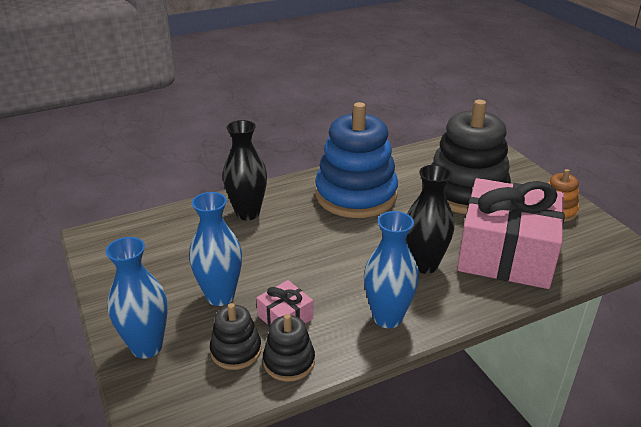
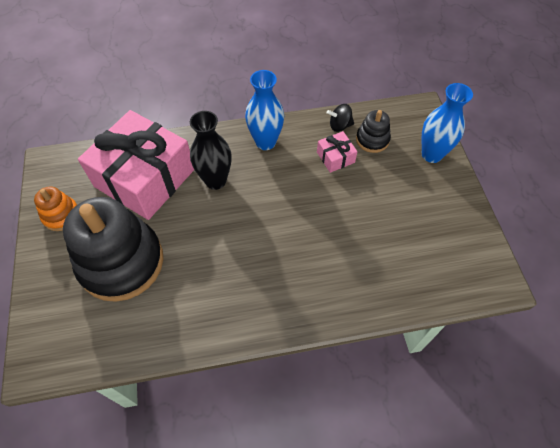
camera: 165 degrees left, 25 degrees up
(220, 296) = (380, 185): blue vase -> none
(247, 213) = (349, 281): black vase -> none
(289, 361) = (339, 126): black stacking toy -> black spinning top
(356, 195) = (233, 284): blue stacking toy -> none

